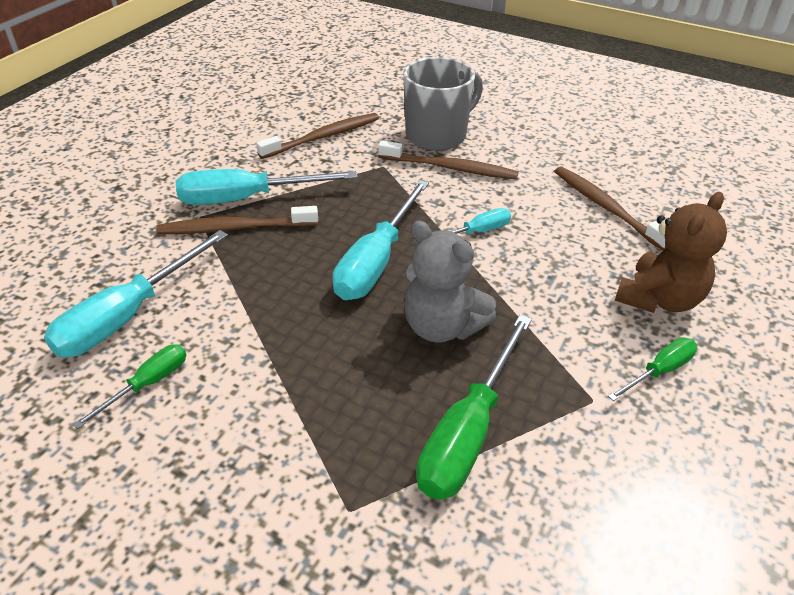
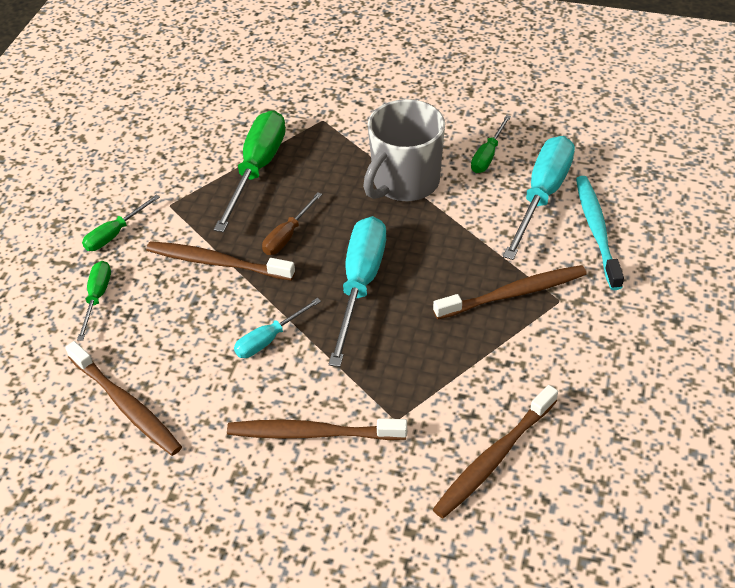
camera: 170 degrees right, 5 degrees up
(107, 268) = (596, 230): none -> turquoise toothbrush
(247, 198) = (526, 333): turquoise screwdriver -> none
(437, 135) = (341, 498): grey mug -> grey mug (404, 183)
(442, 327) = (287, 236): grey teddy bear -> brown screwdriver
(528, 312) = (216, 262): none -> brown toothbrush
(659, 299) = (97, 298): brown teddy bear -> green screwdriver

